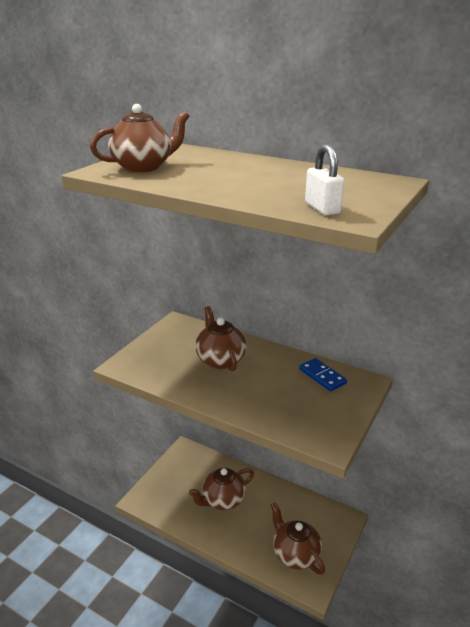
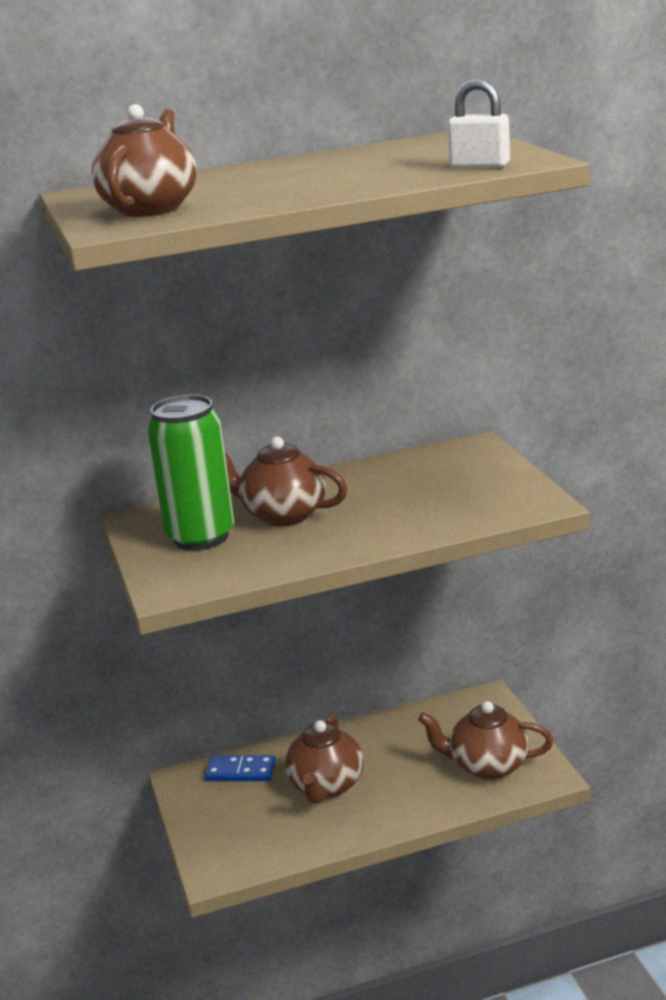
camera: 45 degrees left, 5 degrees down
(176, 348) = (201, 537): none -> green can
(322, 376) = (425, 465): blue domino -> blue domino (241, 771)

